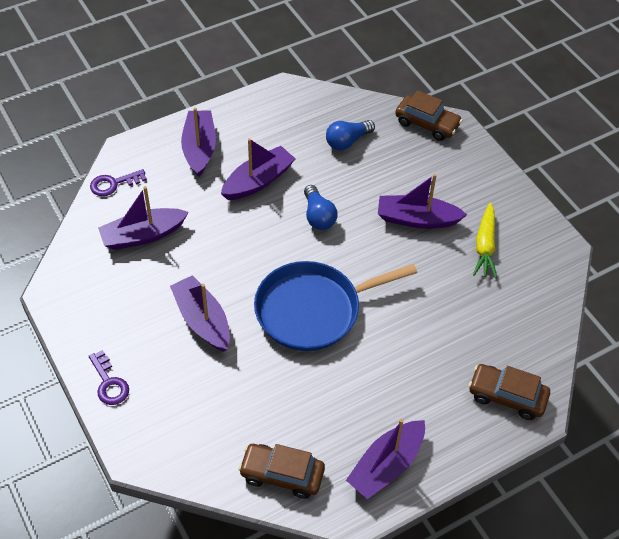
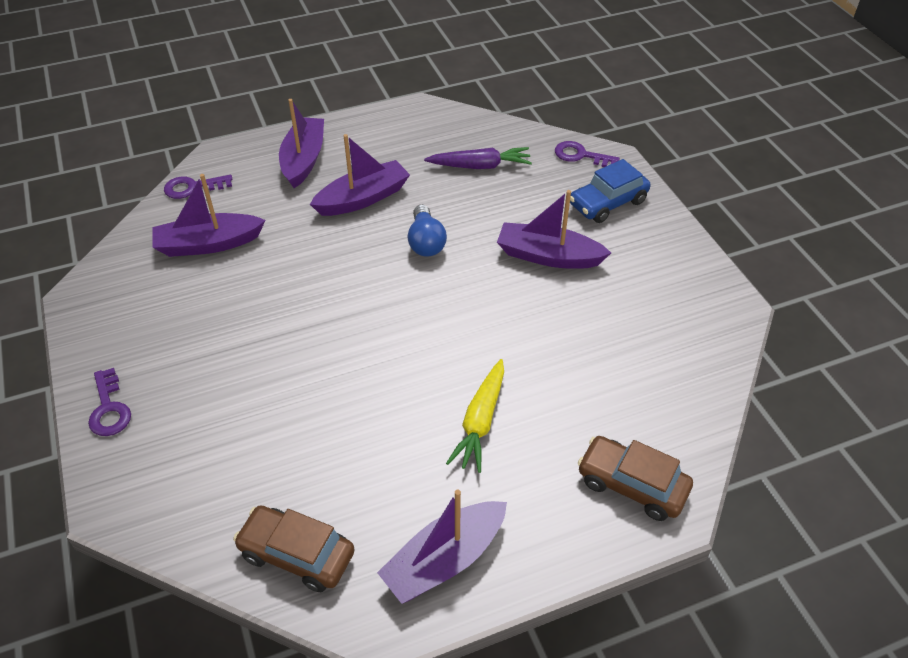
camera: 10 degrees right, 5 degrees down
(202, 320) = (250, 346): purple boat -> none
(313, 309) = (393, 347): blue pan -> none
(347, 141) = (480, 166): blue light bulb -> purple carrot
(427, 124) = (580, 155): brown car -> purple key
(455, 167) = (607, 203): none -> blue car
(485, 246) = (631, 295): yellow carrot -> yellow carrot (480, 421)

